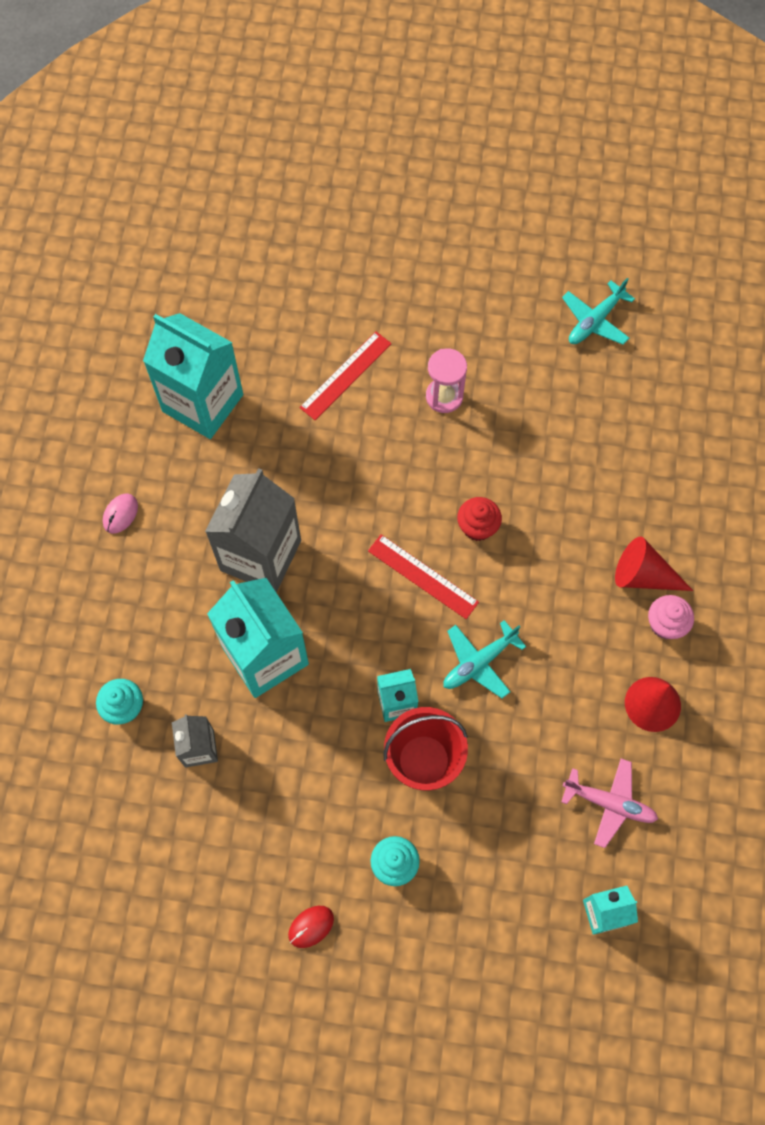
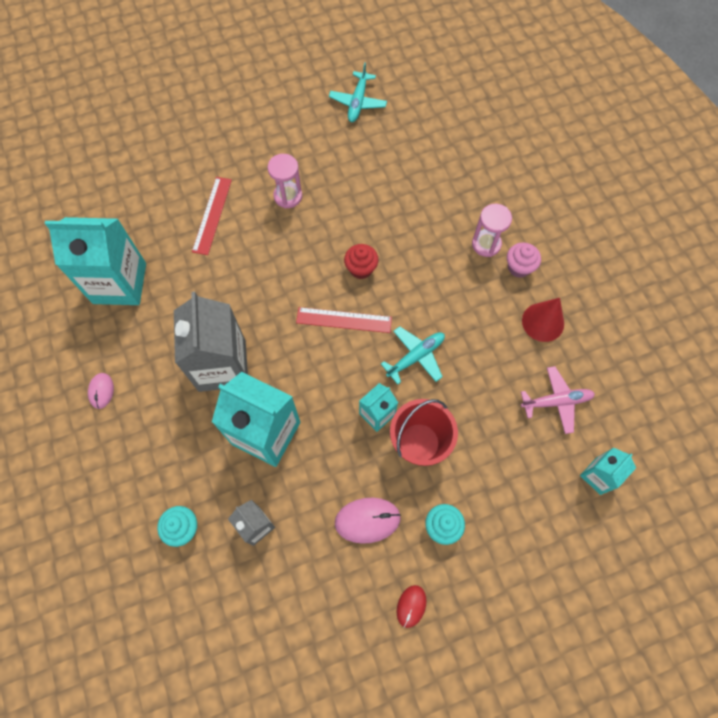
camera: 30 degrees left, 0 degrees up
(318, 811) = (367, 520): none -> pink mouse
(479, 662) = (416, 356): turquoise plane -> turquoise plane turned 150 degrees counterclockwise
(643, 575) = (486, 244): red cone -> pink hourglass

